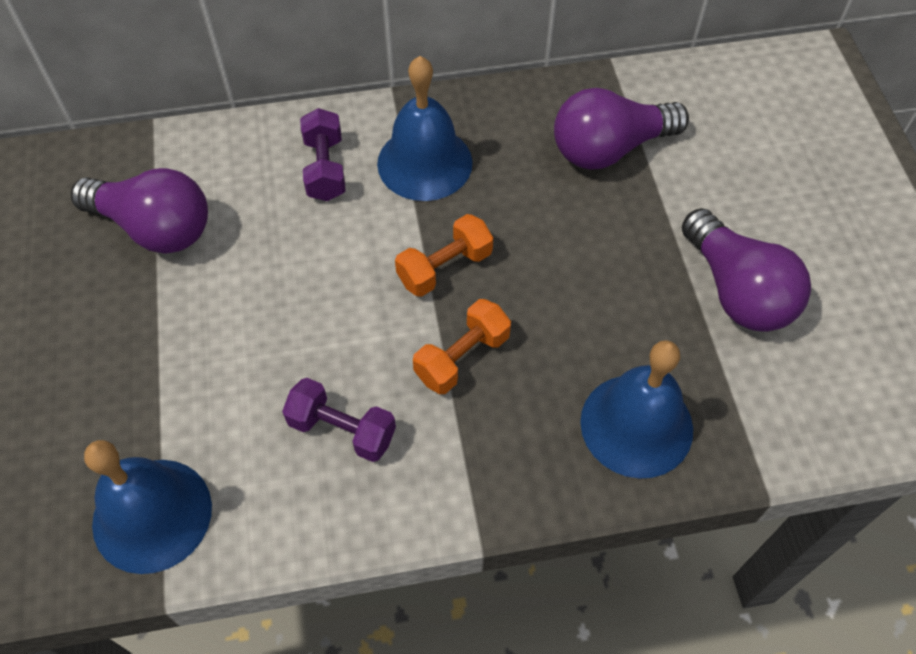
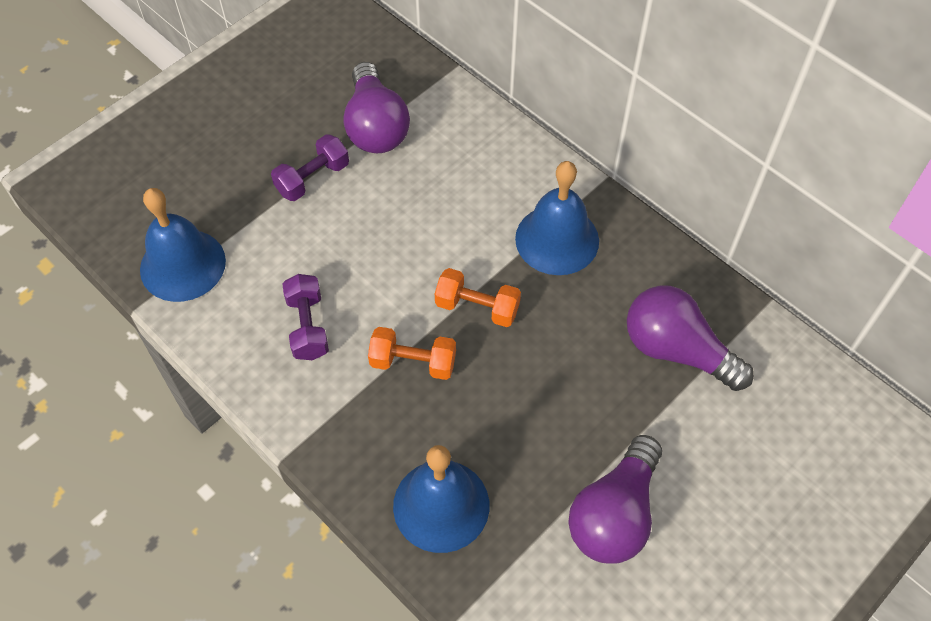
camera: 55 degrees right, 0 degrees up
(325, 168) = (500, 185): purple dumbbell -> purple dumbbell (313, 178)

